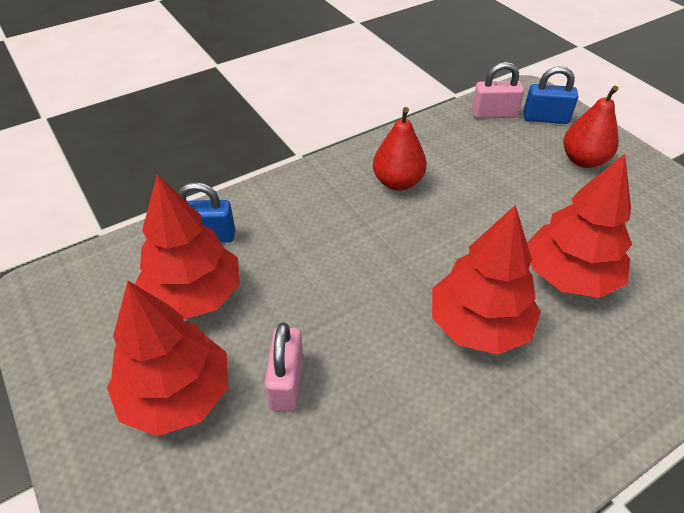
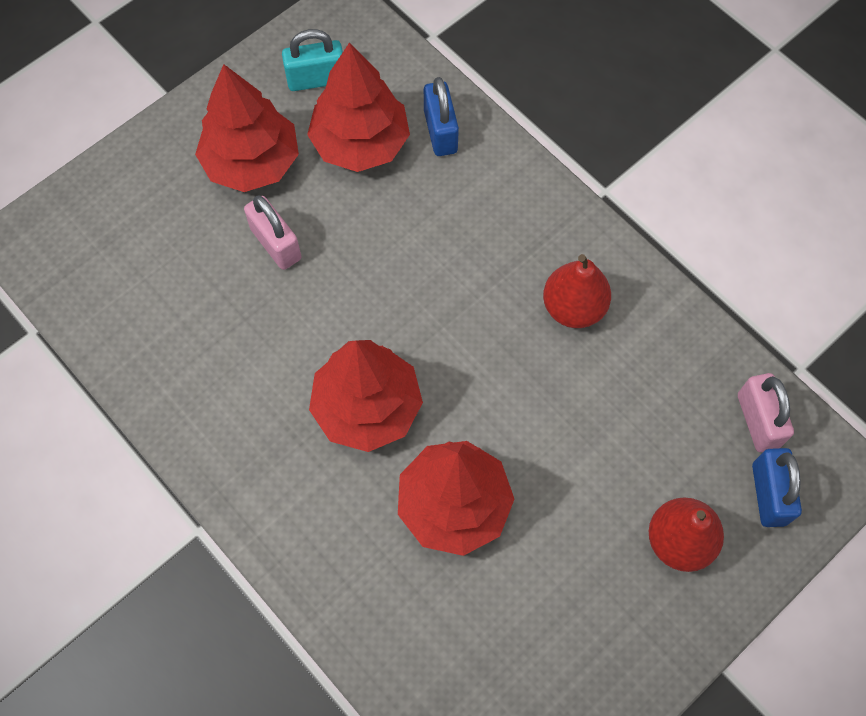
camera: 80 degrees right, 20 degrees up
(101, 323) = (316, 79): none -> turquoise padlock
(286, 382) = (276, 244): pink padlock -> pink padlock turned 60 degrees clockwise

